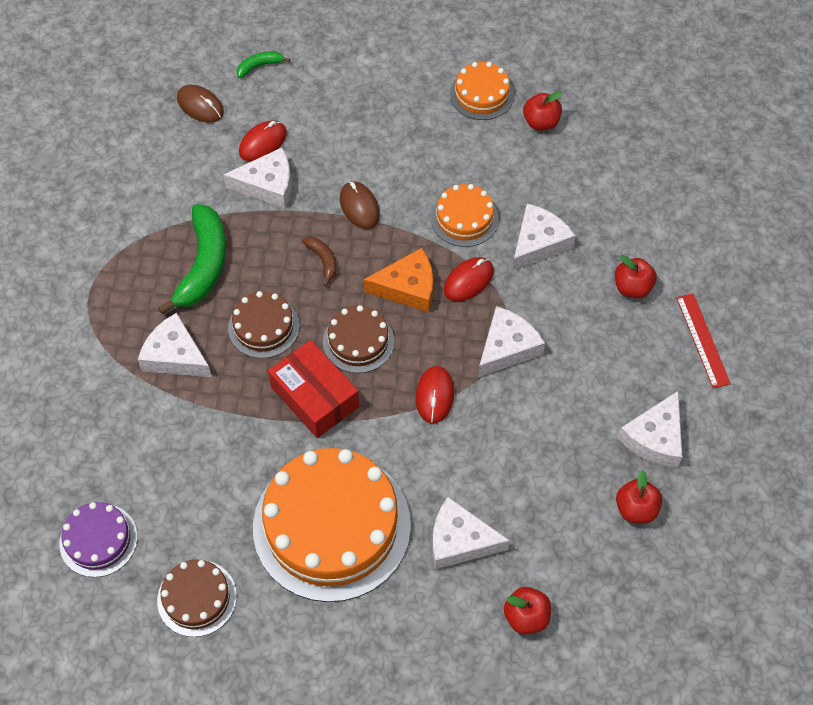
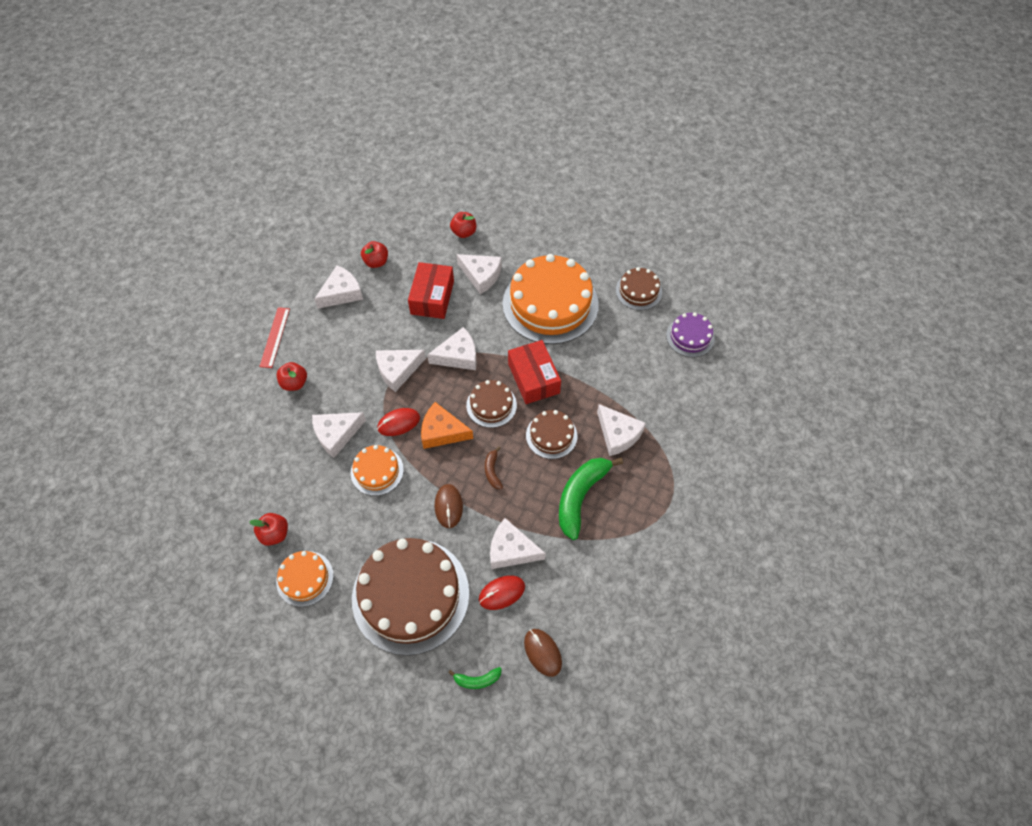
camera: 160 degrees left, 0 degrees up
(361, 113) = (410, 595): none -> brown cake
(434, 396) = (458, 356): red mouse -> white cheese
(517, 476) = (432, 297): none -> red box

